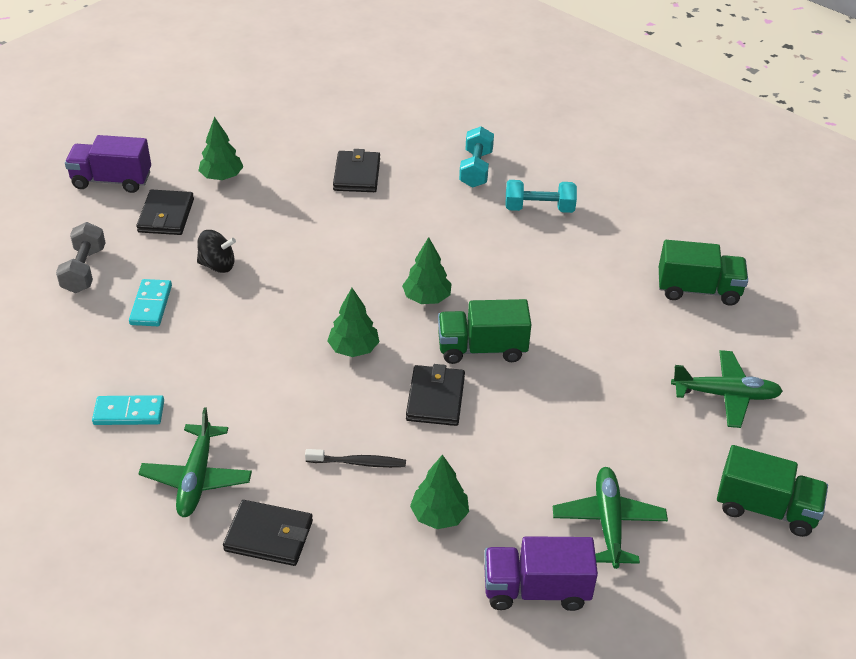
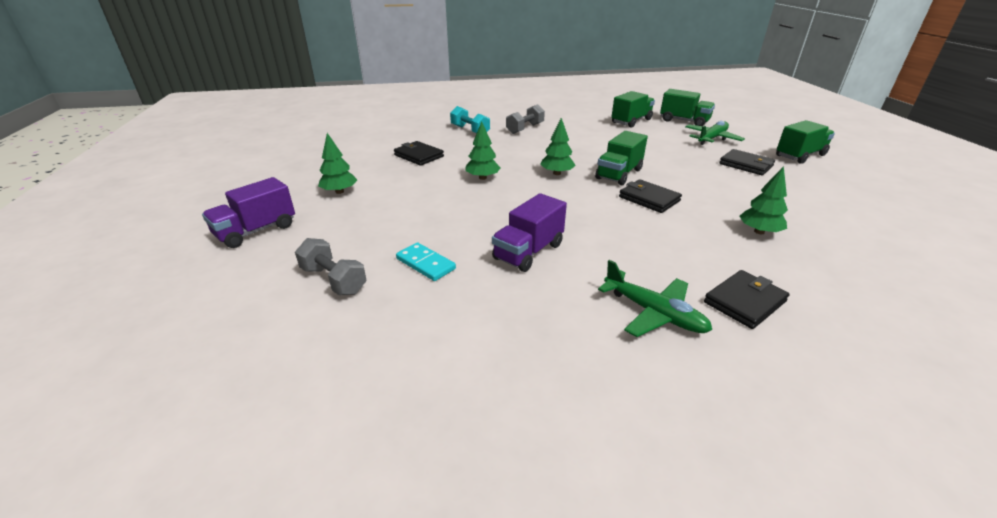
camera: 50 degrees left, 10 degrees down
(129, 413) = (541, 320): turquoise domino -> none
(166, 215) = (338, 223): black wallet -> black wallet (746, 165)
(217, 265) = (425, 223): black spinning top -> none
(353, 349) = (575, 207): green tree -> green tree (482, 178)
(358, 463) = (688, 241): black toothbrush -> none
(536, 589) = (842, 225): purple truck -> purple truck (528, 252)
(539, 209) = (525, 129): turquoise dumbbell -> grey dumbbell
(608, 522) = (791, 189): green plane -> none
(773, 343) = (684, 121): none -> green truck

